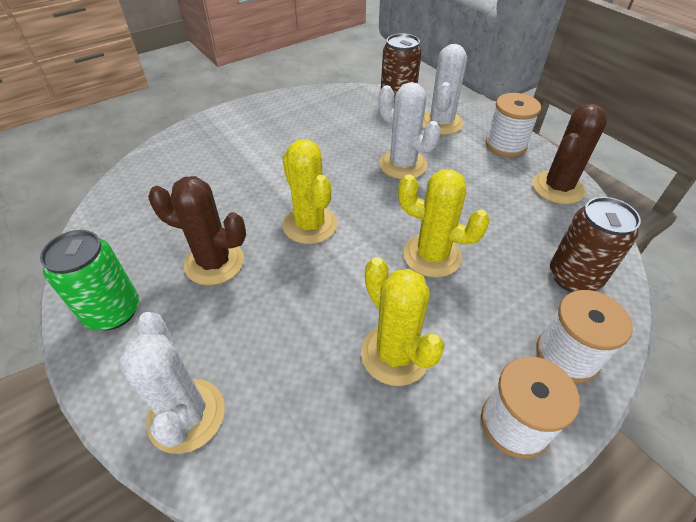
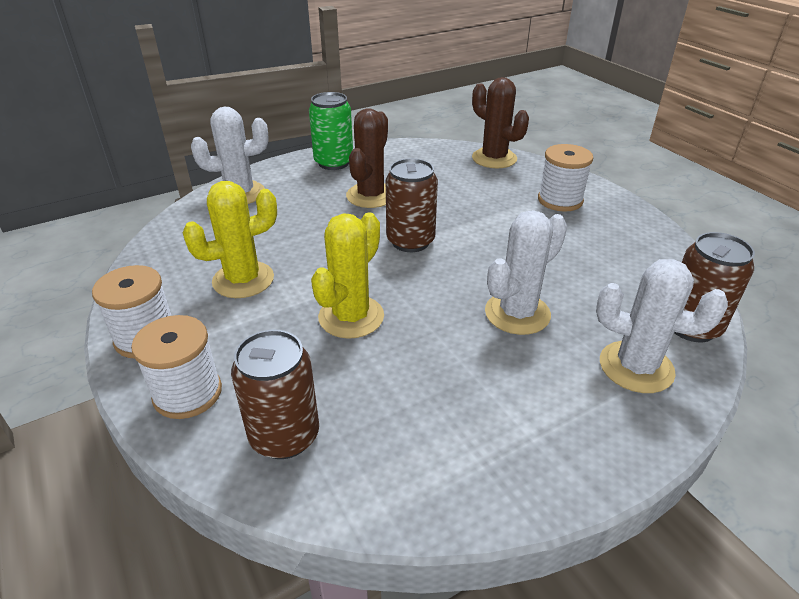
camera: 95 degrees right, 10 degrees down
(310, 225) = (410, 241): yellow cactus -> brown can
(505, 145) = (586, 438): white spool -> white spool (560, 200)
(557, 188) = (470, 479): brown cactus -> brown cactus (494, 158)

